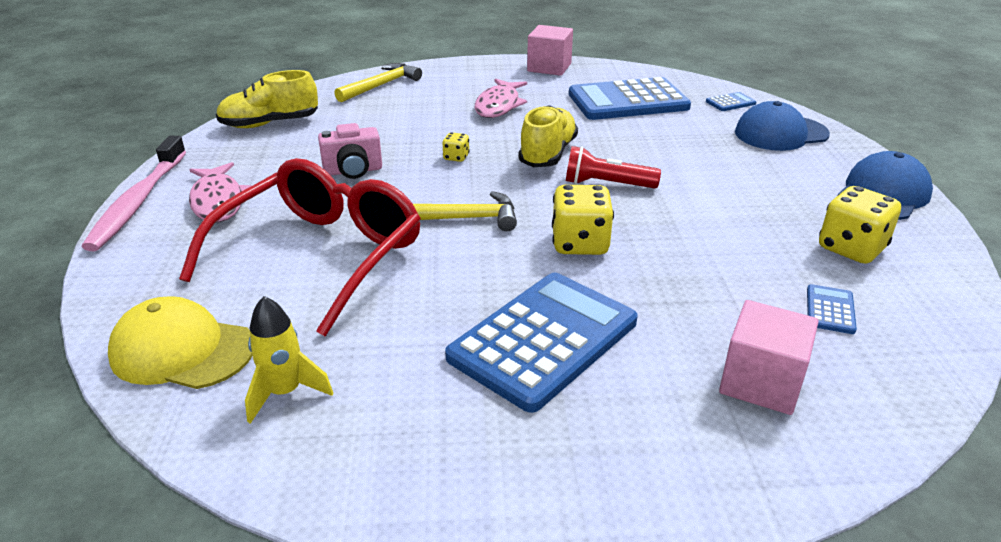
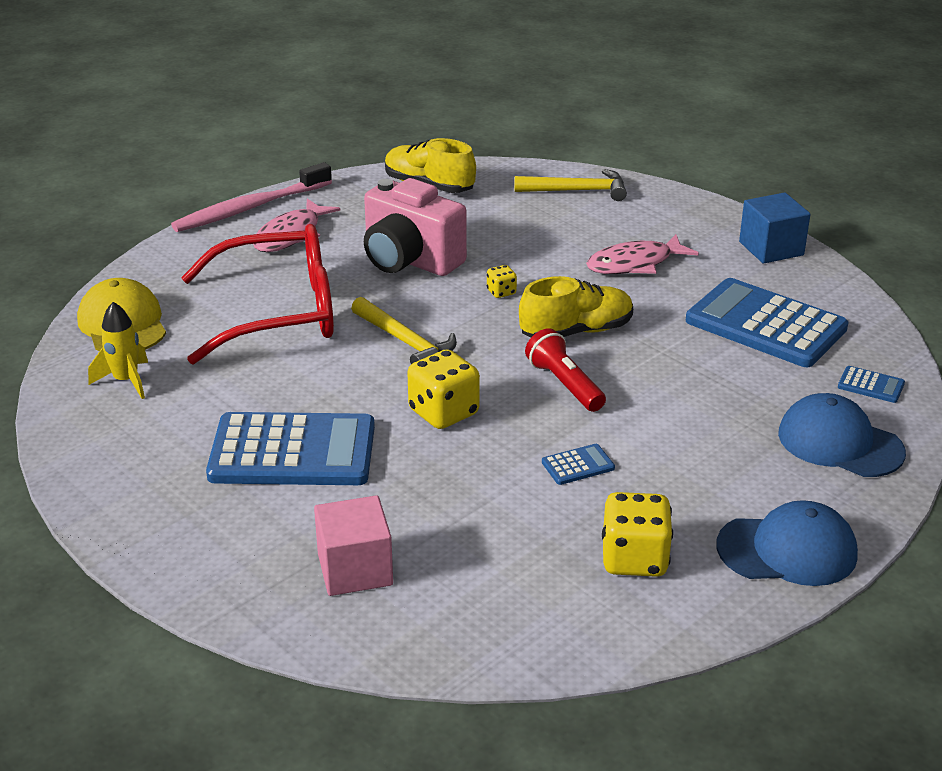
camera: 50 degrees right, 0 degrees up
(353, 171) = (409, 261): pink camera -> pink camera, size x1.69
(549, 67) = (771, 248): pink cube -> blue cube
(830, 310) = (504, 575): blue calculator -> blue calculator (578, 465)

